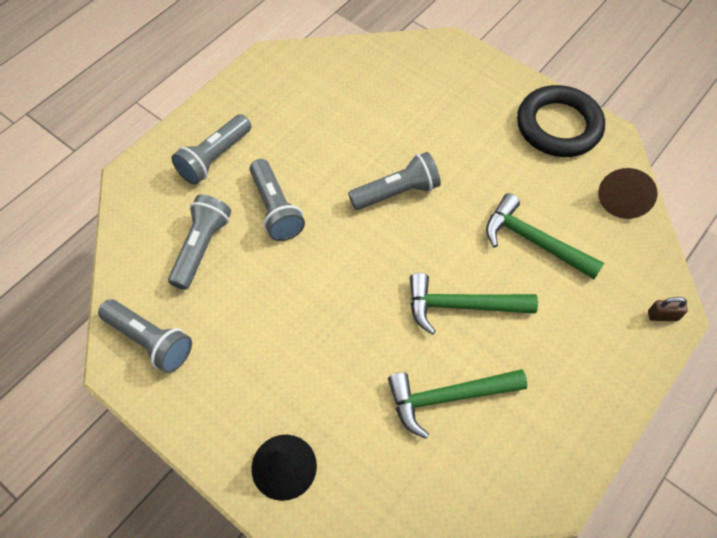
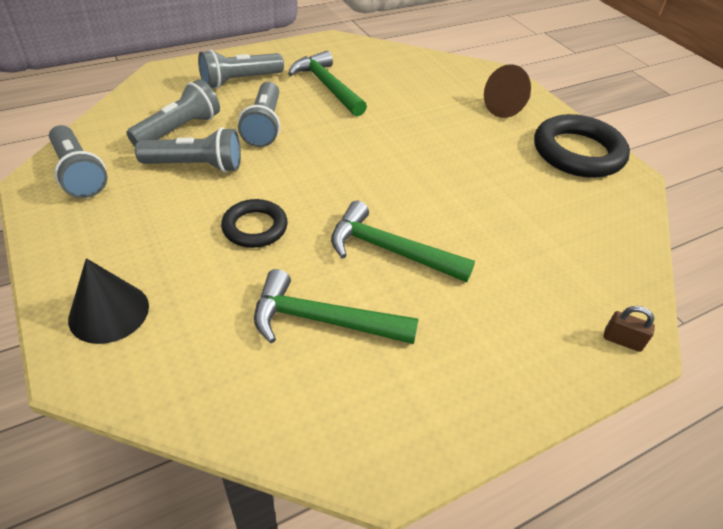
camera: 20 degrees right, 15 degrees down
(342, 331) = (255, 227): none -> black ring
(396, 192) = (383, 149): grey flashlight -> grey flashlight (196, 166)
(534, 241) = (501, 227): green hammer -> green hammer (327, 86)
(622, 199) = (620, 225): brown cone -> brown cone (507, 108)

